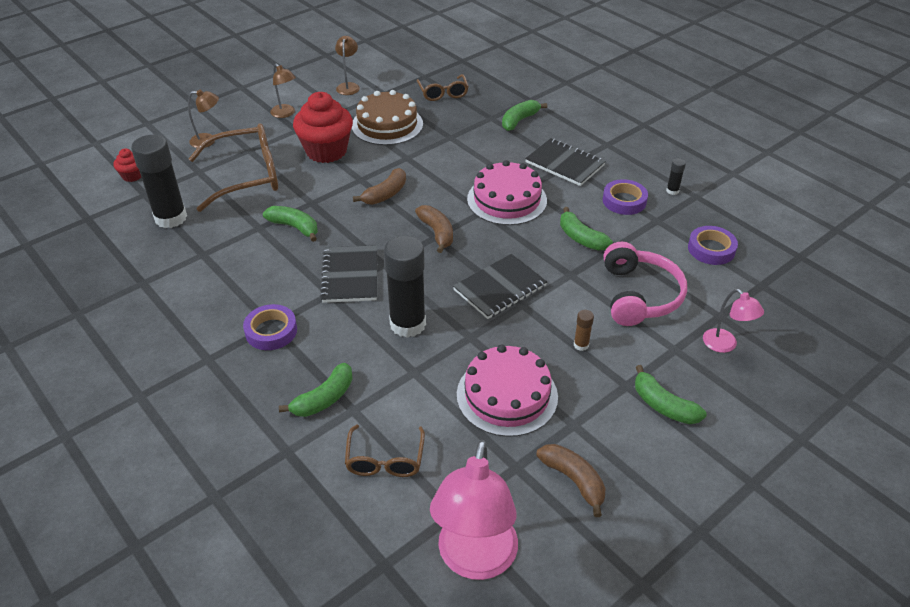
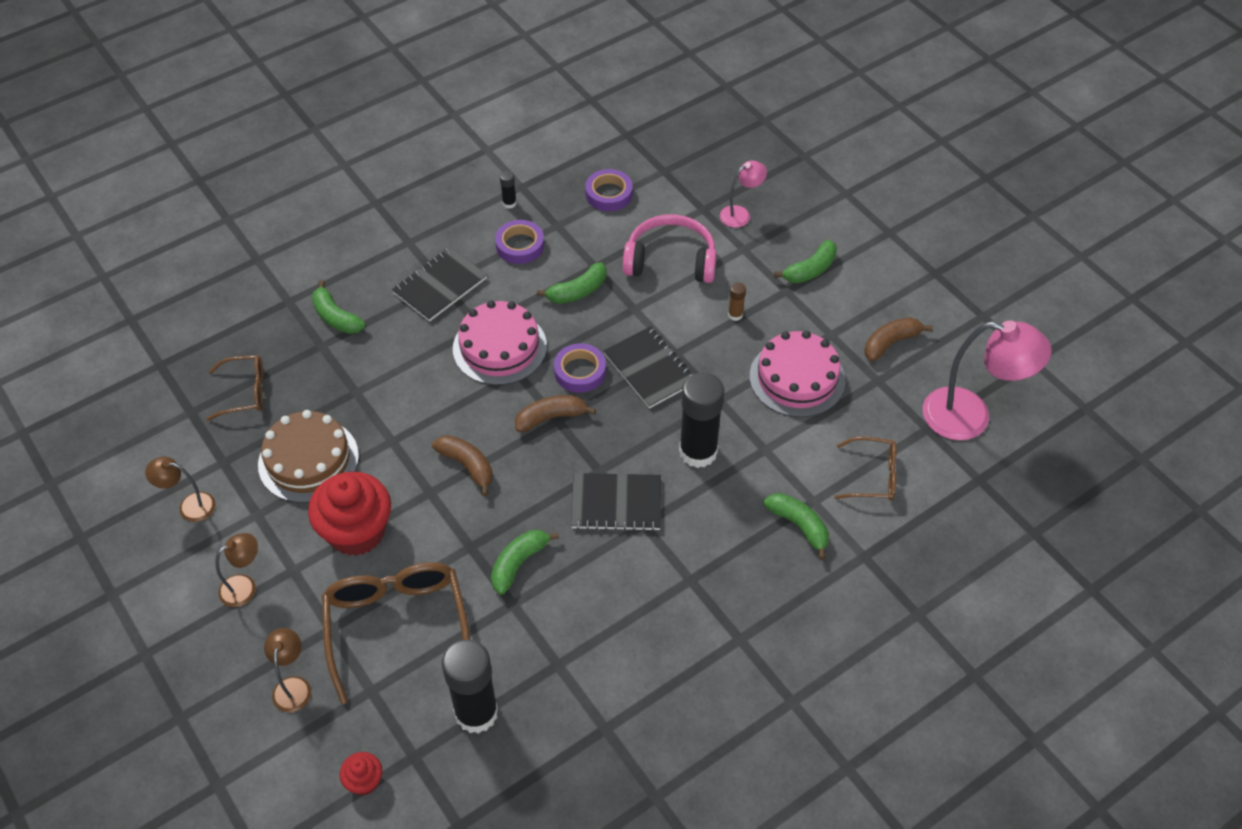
camera: 85 degrees left, 10 degrees up
(271, 331) = (700, 579): purple tape -> purple tape (580, 371)

